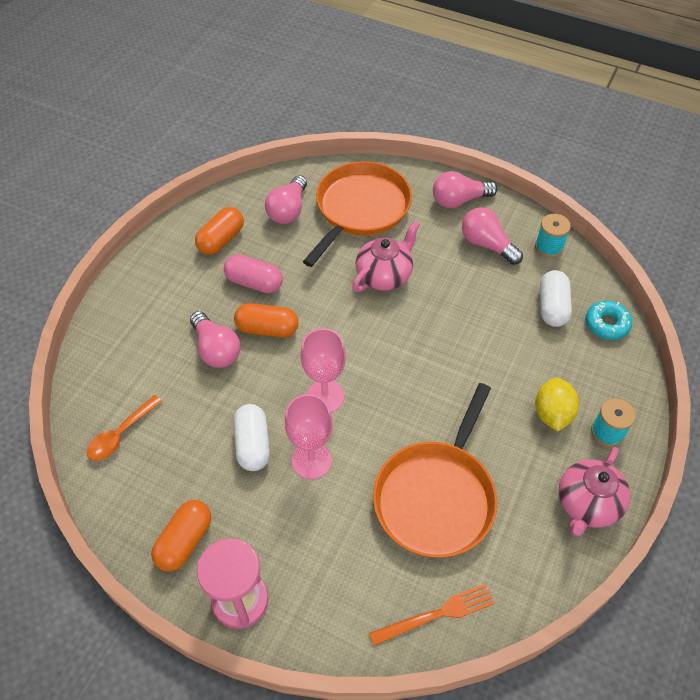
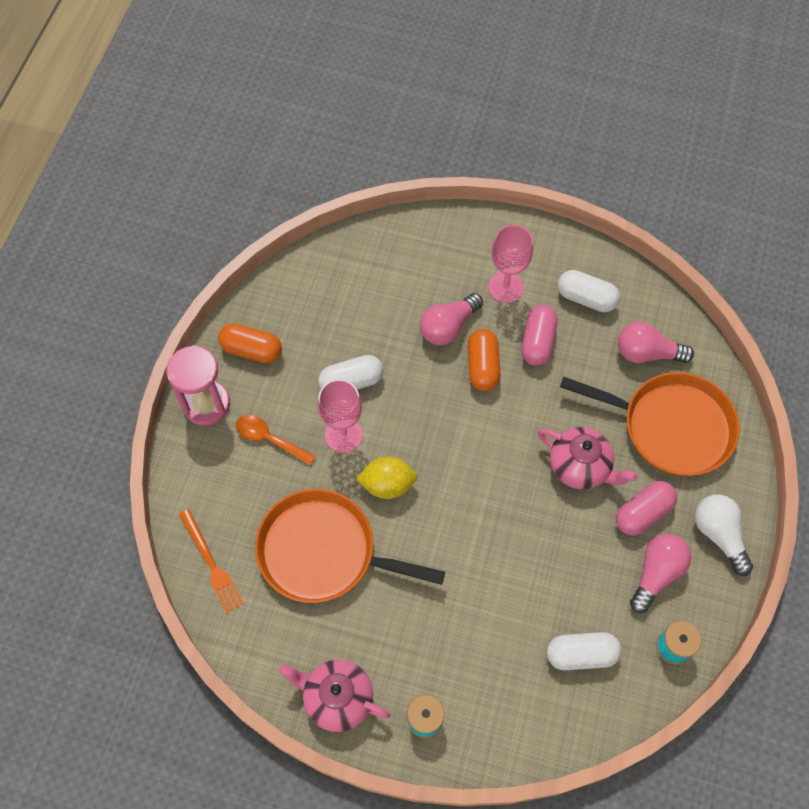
camera: 80 degrees right, 10 degrees up
(120, 434) = (343, 274): orange spoon -> orange spoon (269, 439)
(221, 240) = (586, 298): orange capsule -> white capsule
(325, 396) = (414, 434): pink goblet -> pink goblet (506, 287)
(433, 242) = (643, 513): none -> pink capsule
(459, 200) = (719, 535): pink light bulb -> white light bulb
(552, 414) = (436, 659): yellow lemon -> yellow lemon (387, 484)
(606, 324) = (571, 719): turquoise donut -> none

